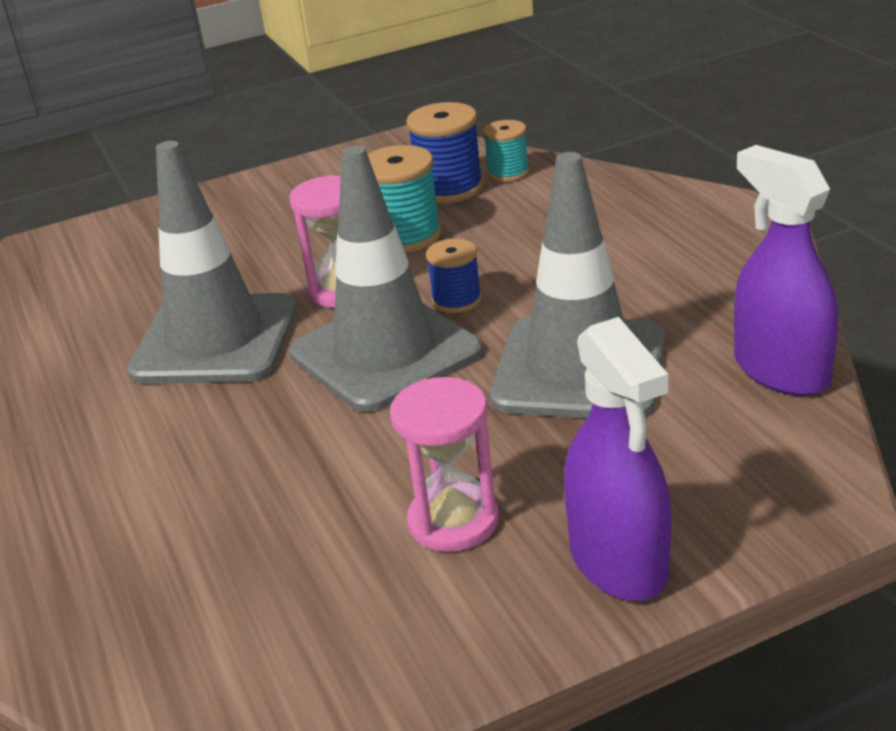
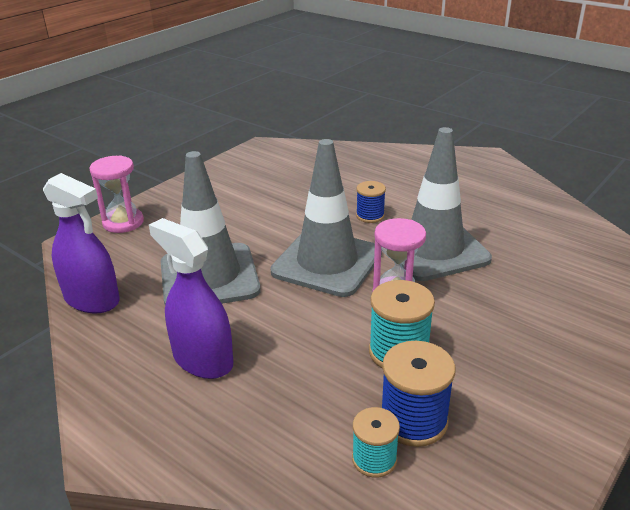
camera: 150 degrees right, 0 degrees up
(453, 521) = (234, 205): pink hourglass -> pink hourglass (123, 222)
(456, 300) = (312, 304): blue spool -> blue spool (370, 216)
(618, 561) = (160, 207): purple spray bottle -> purple spray bottle (202, 359)

